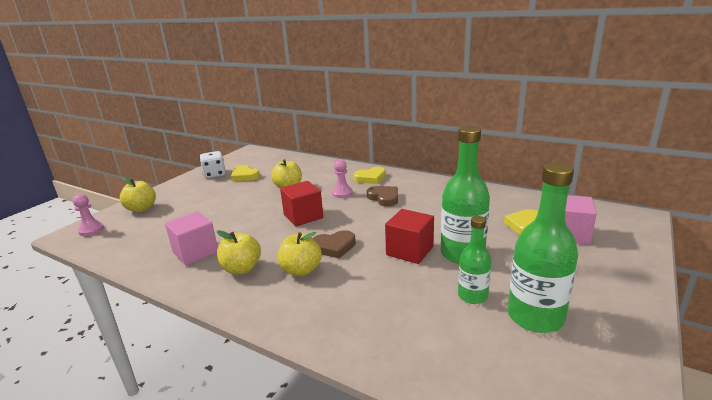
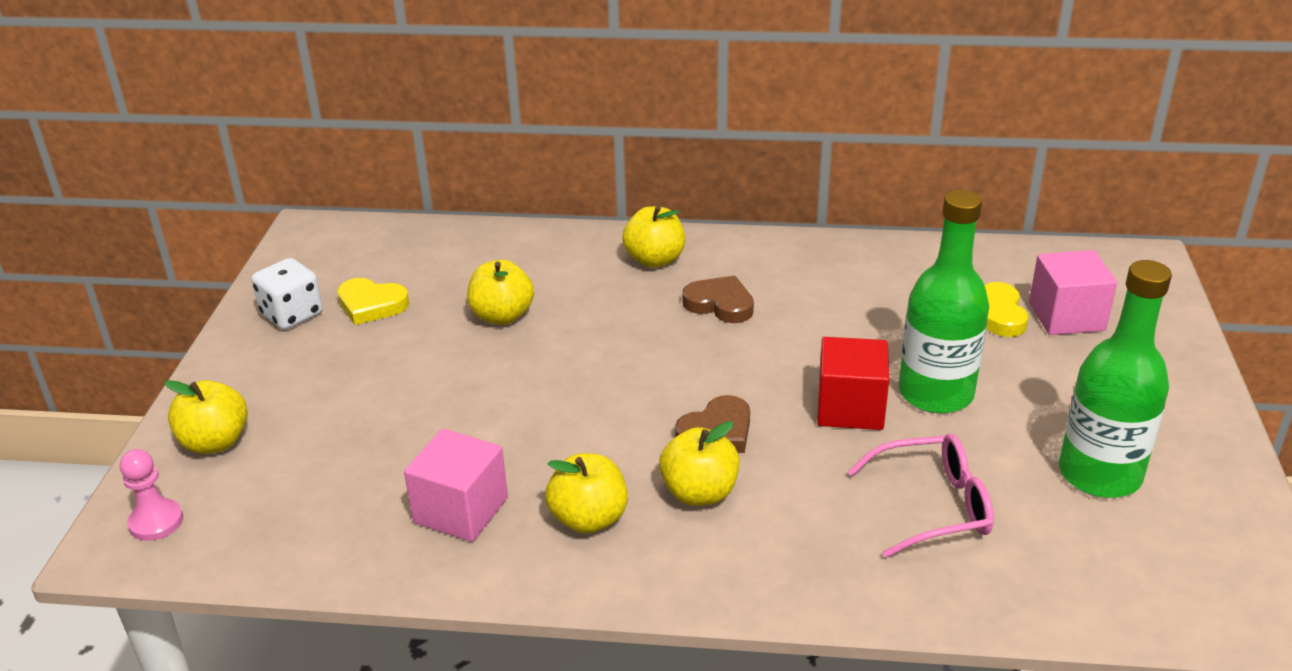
camera: 25 degrees left, 10 degrees up
(303, 216) = (600, 380): red cube -> none
(342, 193) = (629, 309): pink pawn -> none
(370, 178) = (654, 260): yellow heart -> yellow apple
(416, 307) = (932, 506): none -> pink glasses
(472, 296) = (998, 464): green bottle -> none

